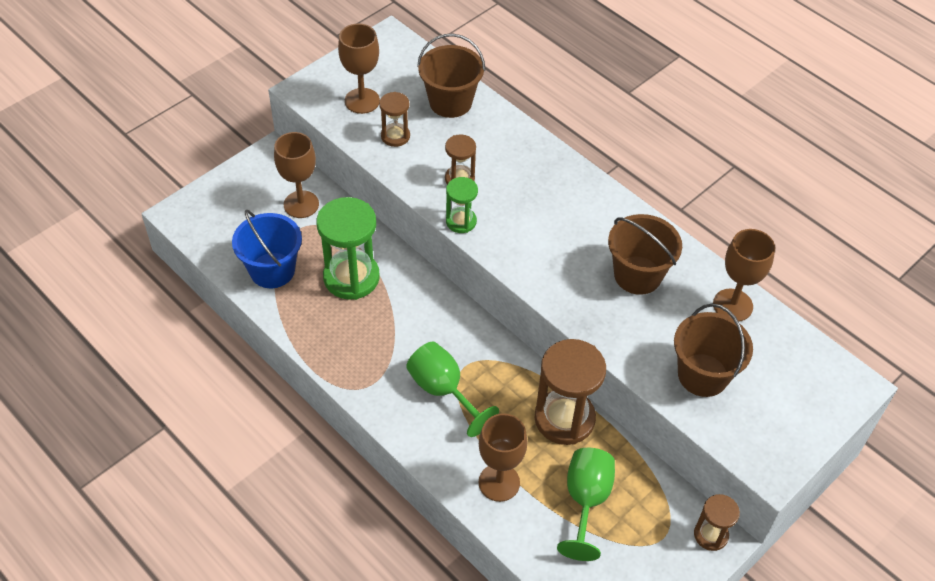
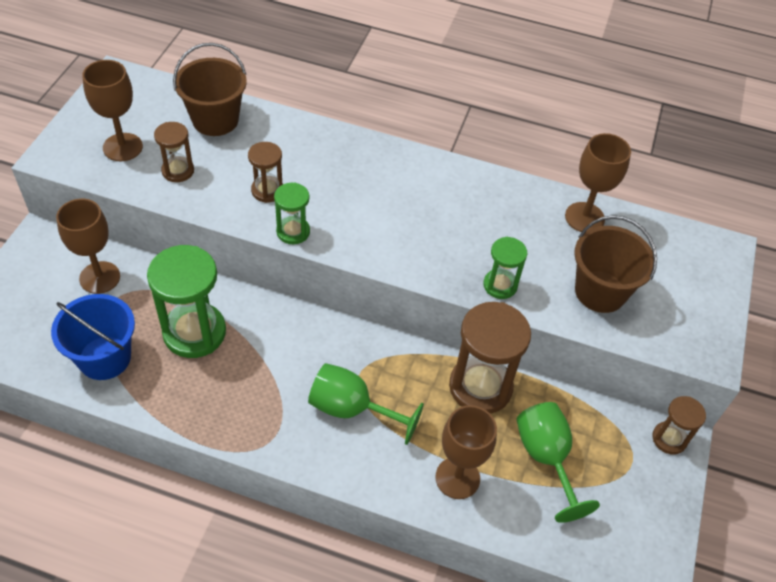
camera: 30 degrees left, 0 degrees up
(613, 334) = (500, 285): none -> green hourglass
(637, 275) = (487, 221): brown bucket -> none

